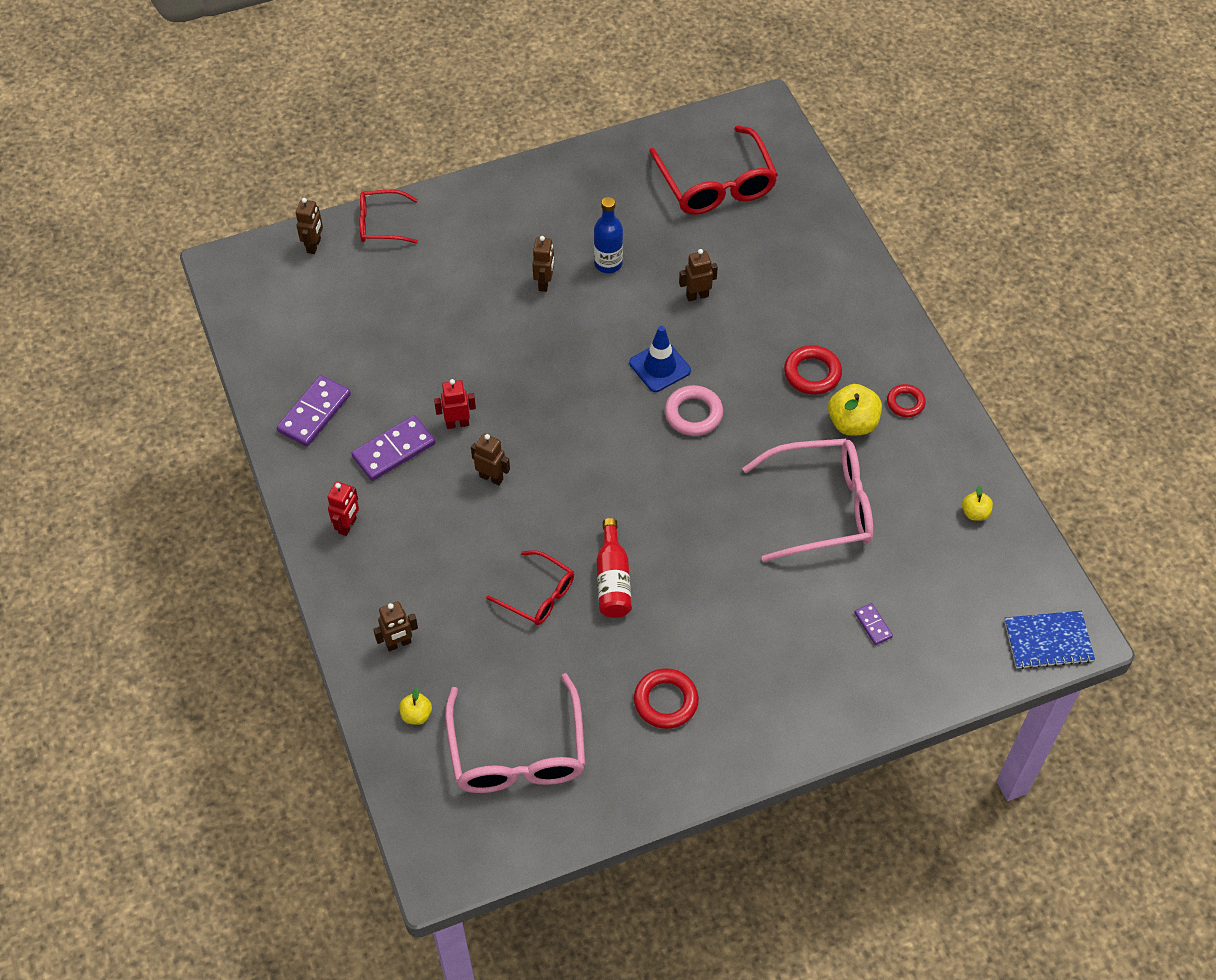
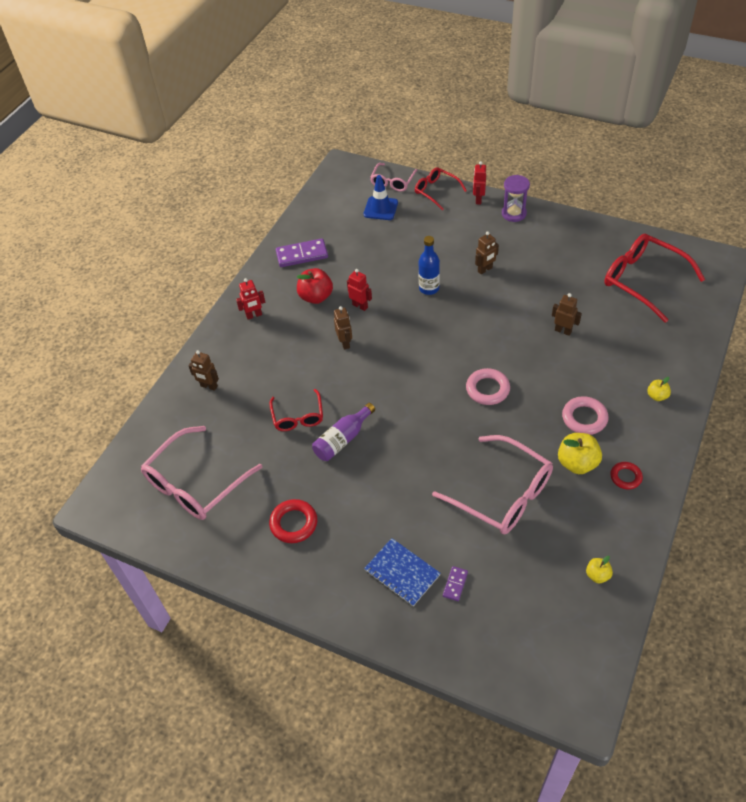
camera: 50 degrees right, 5 degrees down
(314, 246) = (393, 182): brown robot -> pink glasses
(394, 450) = (316, 297): purple domino -> red apple
(416, 715) = (175, 426): yellow apple -> yellow apple (657, 396)
(442, 202) = (478, 199): none -> red robot
(501, 194) = (514, 213): none -> purple hourglass
(608, 263) = (531, 282): blue bottle -> blue bottle (429, 288)
(613, 580) = (343, 439): red bottle -> purple bottle
(660, 367) = (497, 352): blue traffic cone -> blue traffic cone (380, 208)
(715, 183) = (644, 281): red glasses -> red glasses turned 105 degrees clockwise
(812, 373) = (584, 418): red ring -> pink ring
(1048, 641) = (556, 693): blue notebook -> blue notebook (402, 573)

